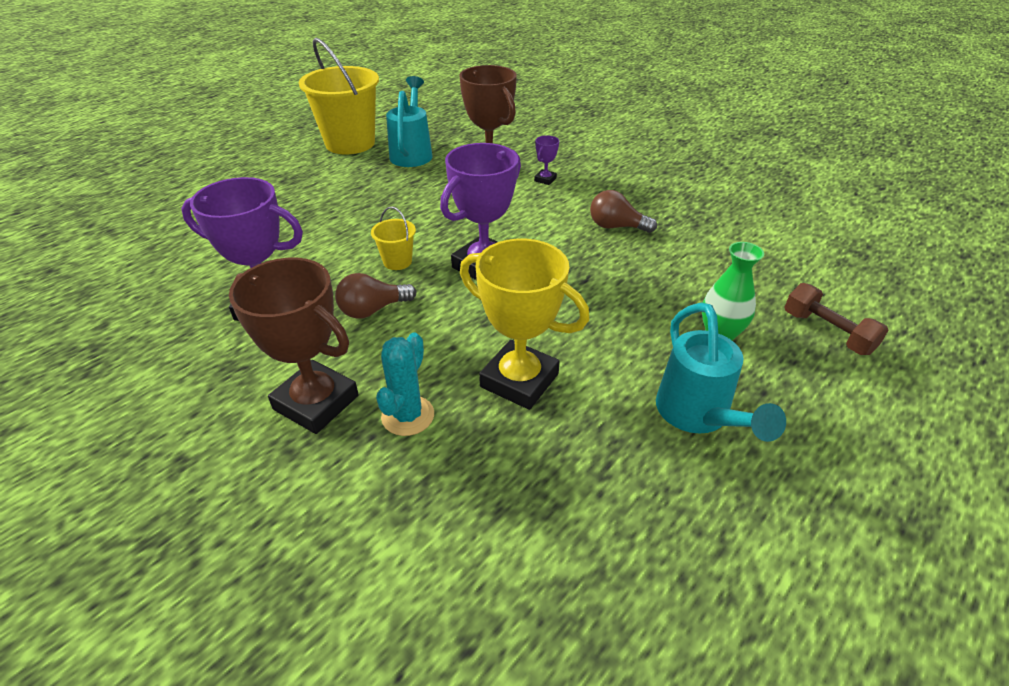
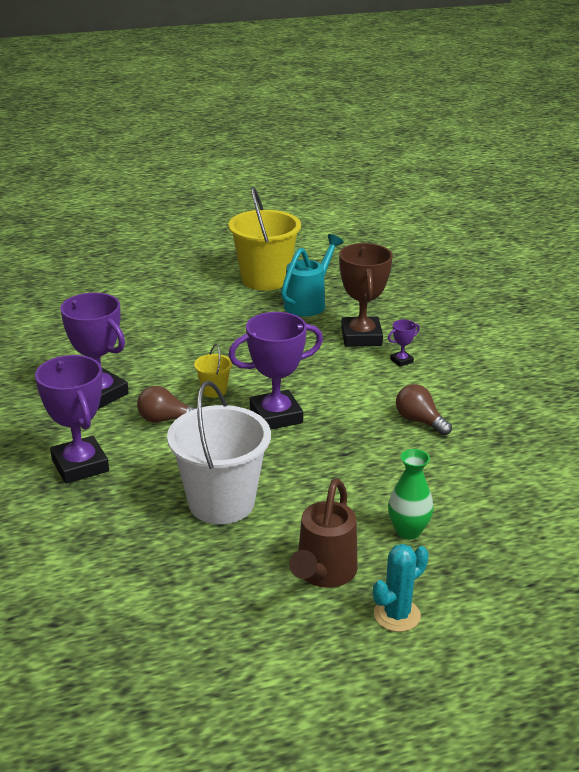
camera: 30 degrees right, 10 degrees down
(316, 402) = (80, 465): brown trophy -> purple trophy
(408, 416) = (128, 495): turquoise cactus -> turquoise cactus (397, 615)
(519, 380) = (221, 502): yellow trophy -> white bucket
(698, 416) = (323, 574): turquoise watering can -> brown watering can
(827, 332) = (504, 564): brown dumbbell -> none

